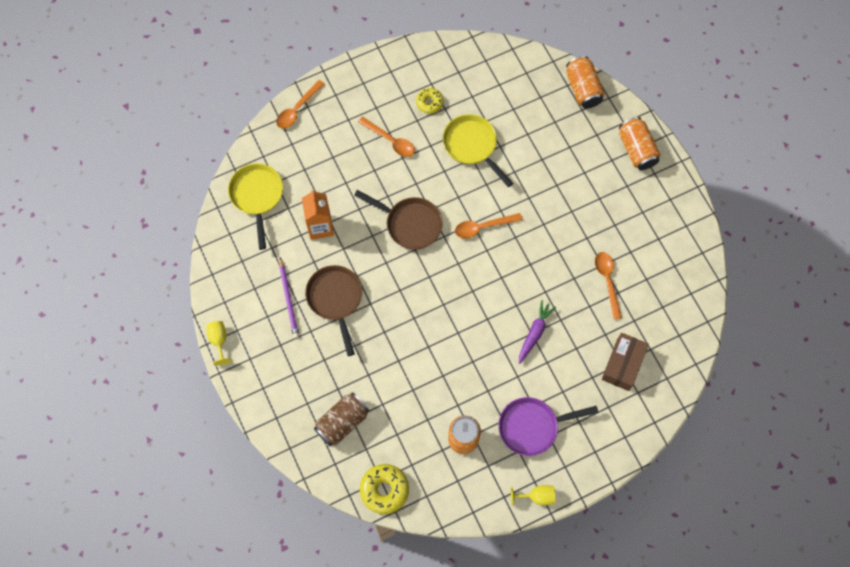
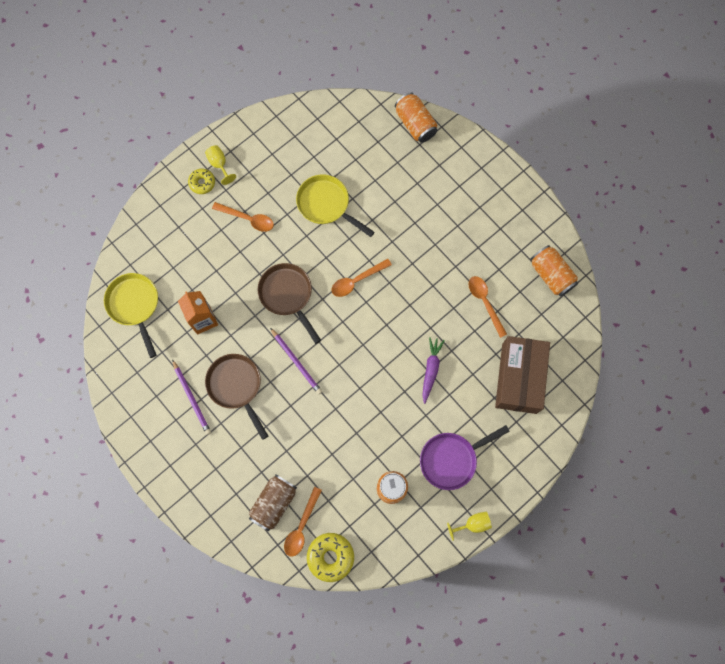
camera: 15 degrees left, 5 degrees up
(219, 340) = (135, 456): yellow goblet -> yellow goblet (219, 164)
(297, 109) = (151, 210): orange spoon -> orange spoon (301, 526)
(401, 291) = (296, 362): none -> purple pencil
(410, 224) = (287, 295): brown pan -> brown pan turned 135 degrees counterclockwise
(429, 103) = (275, 173): yellow donut -> yellow donut (202, 183)
(623, 364) = (519, 378): brown box -> brown box, size x1.50
(636, 149) = (479, 170): orange can -> orange can (551, 275)

